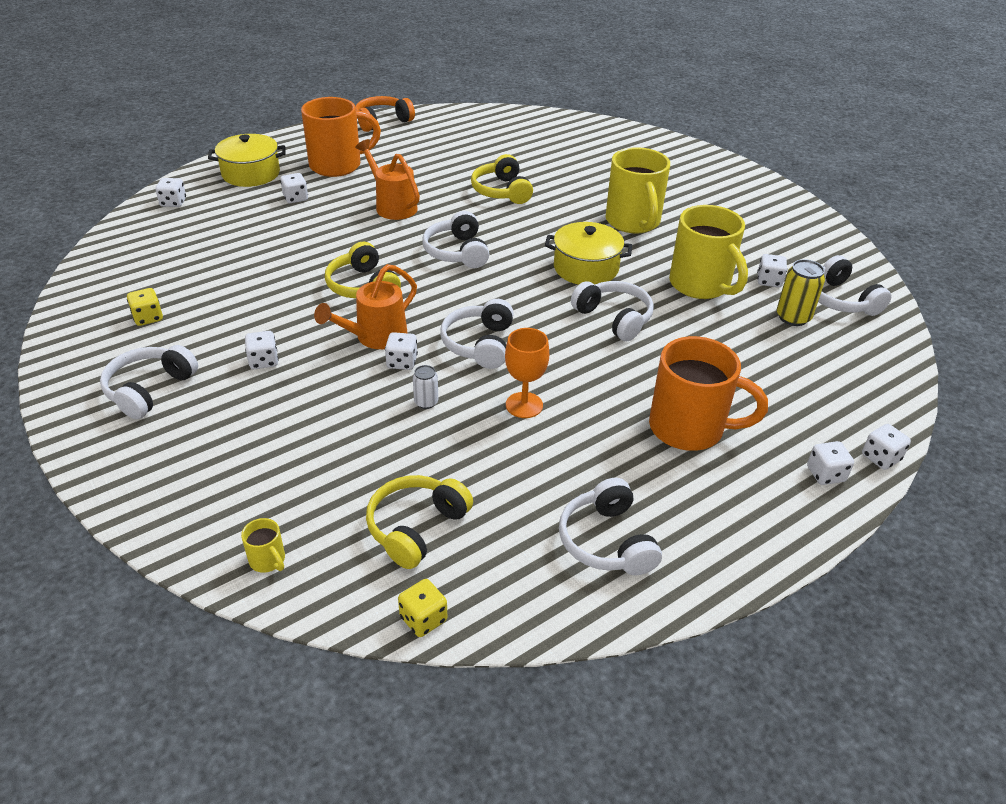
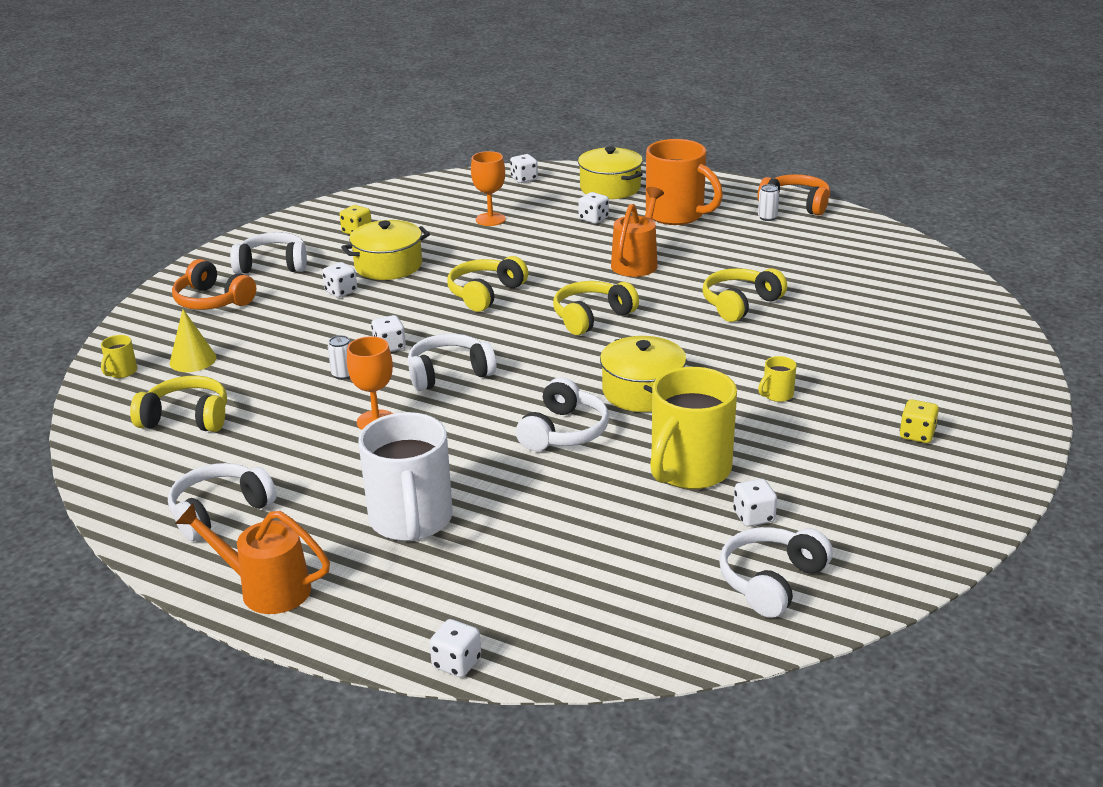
camera: 65 degrees right, 10 degrees down
(179, 451) = (213, 301): none -> orange headphones
(228, 242) = (490, 219): none -> orange goblet
(245, 320) = (388, 265): none -> yellow pot
(298, 496) = (193, 360): none -> yellow cone
(375, 337) = (414, 324): orange watering can -> orange watering can (266, 588)
(388, 137) = (767, 217): none -> white can
(423, 619) = (92, 451): yellow dice -> yellow dice (917, 434)
(457, 252) = (592, 317): white headphones -> yellow headphones
(633, 222) = (777, 395): yellow mug -> yellow mug, size x0.41
(689, 428) = (411, 521): orange mug -> white mug
(793, 317) = (688, 550): yellow can -> none
(825, 474) = (398, 625): white dice -> none

